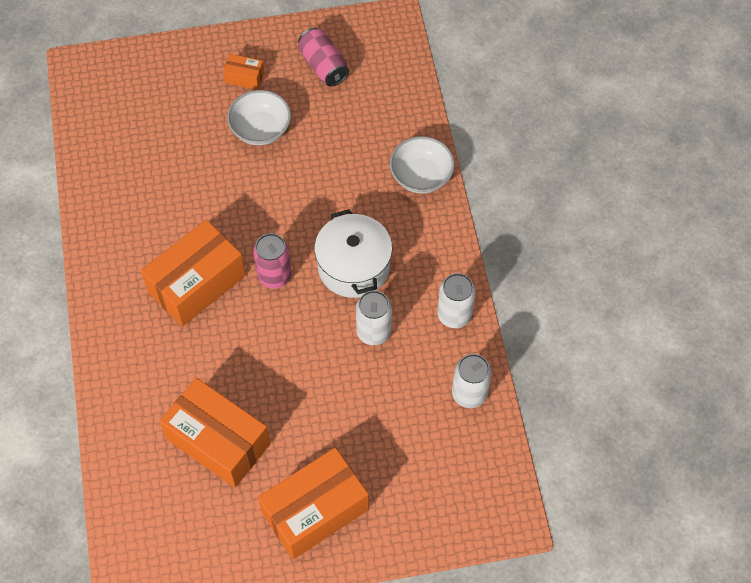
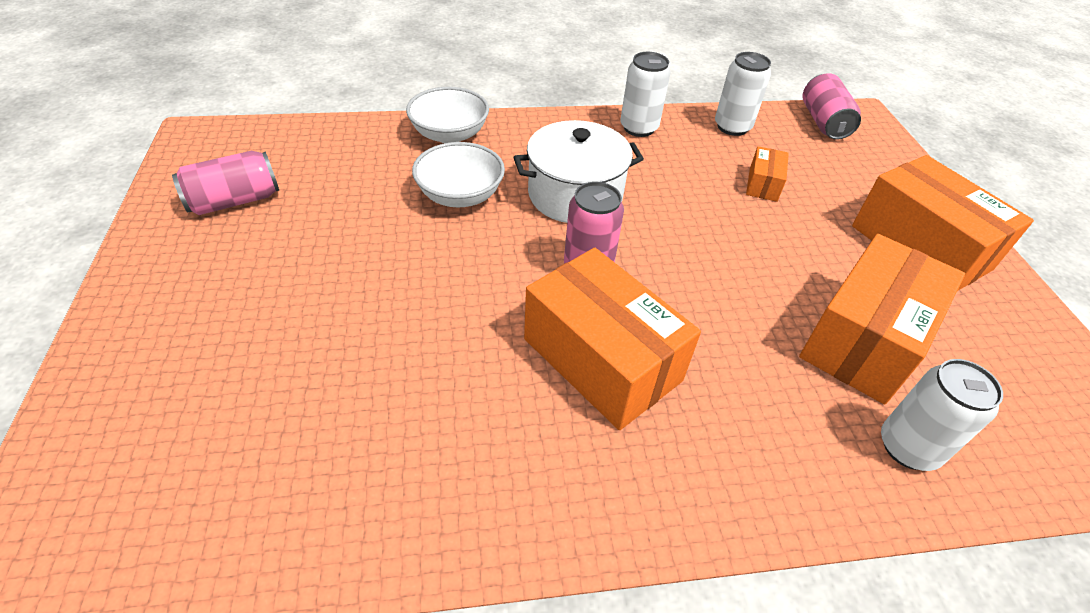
camera: 90 degrees left, 15 degrees down
(244, 77) = (208, 287): orange box -> orange box (763, 184)
(260, 129) = (322, 272): white bowl -> white bowl (460, 195)
(373, 332) = (667, 185): white can -> white can (908, 447)
(492, 479) = (823, 122): none -> pink can

